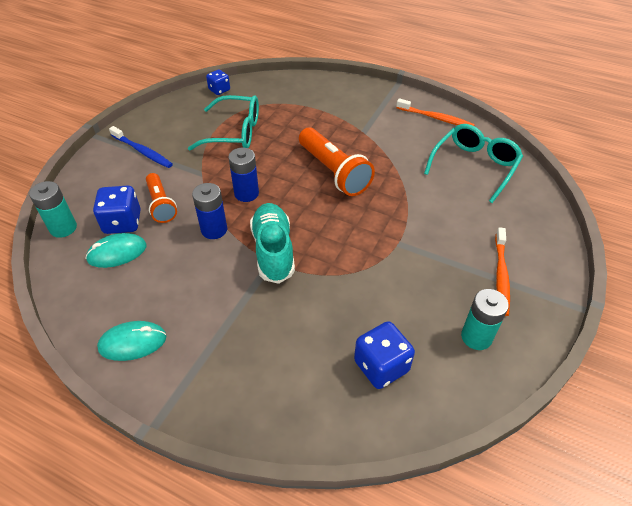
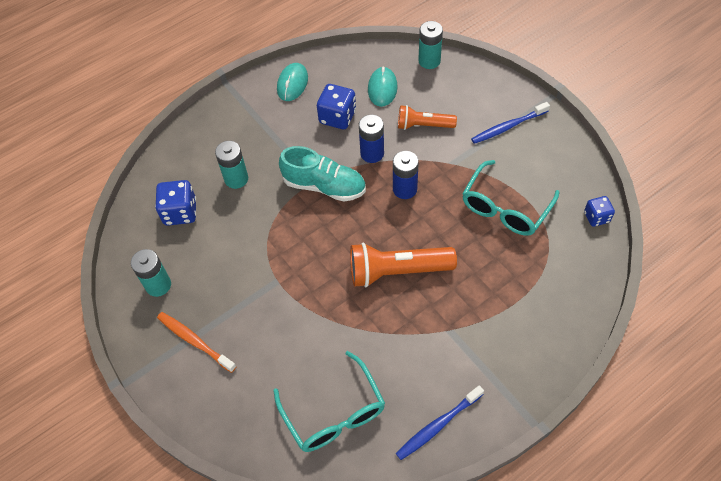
camera: 120 degrees right, 10 degrees up
(122, 222) = (415, 97): blue dice -> blue dice (337, 117)
(305, 332) = (236, 179): none -> turquoise battery
(436, 118) = (438, 425): orange toothbrush -> blue toothbrush

